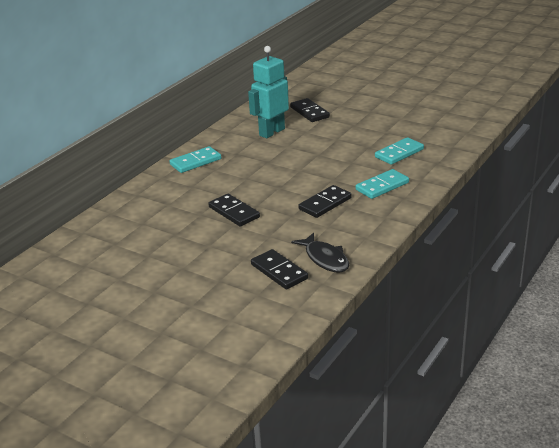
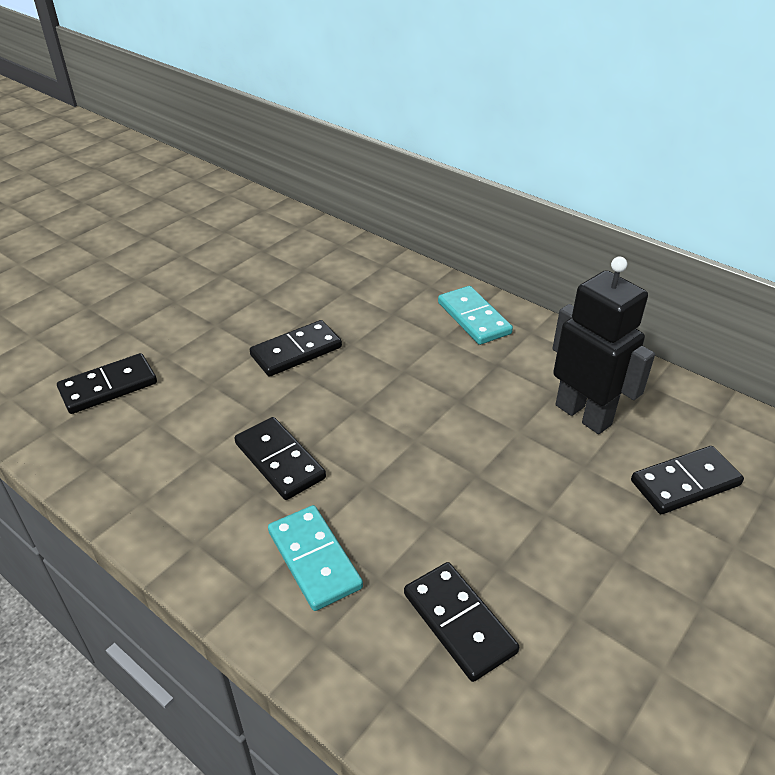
camera: 95 degrees right, 10 degrees up
(271, 132) = (583, 414): turquoise robot -> black robot
(325, 259) = (110, 440): black fish -> none
(399, 153) = (459, 623): turquoise domino -> black domino

